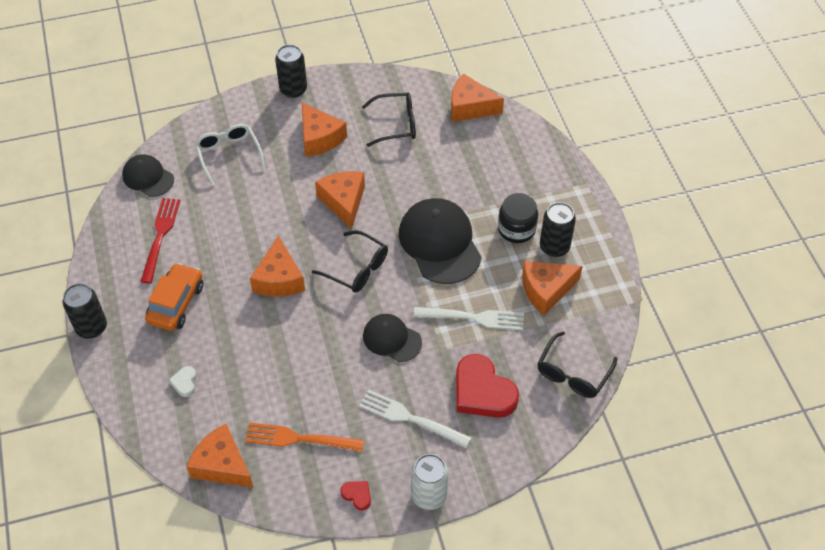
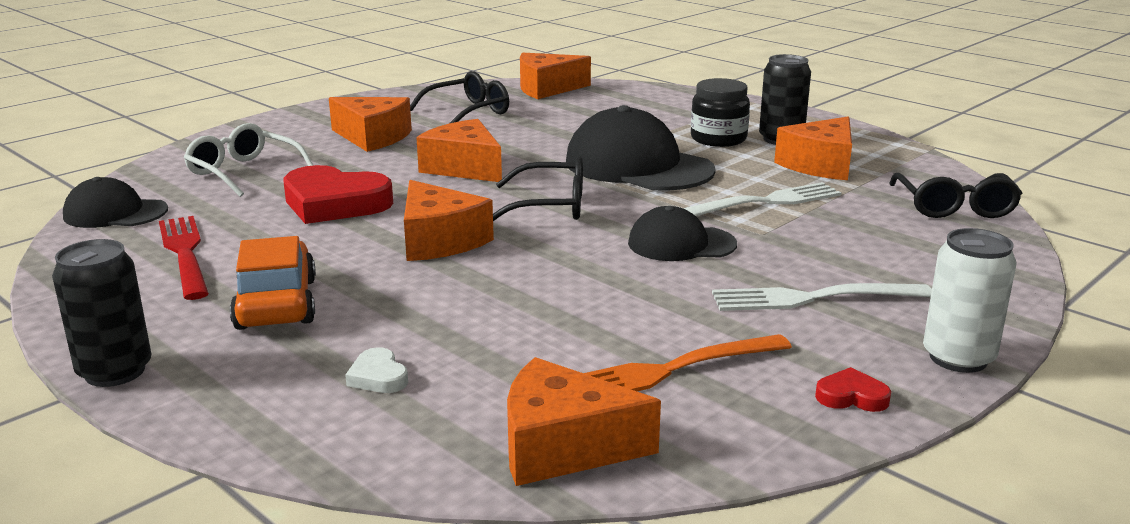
camera: 30 degrees left, 30 degrees down
(293, 90) = (296, 117): black can -> none
(482, 391) = (871, 249): red heart -> red heart (334, 203)

